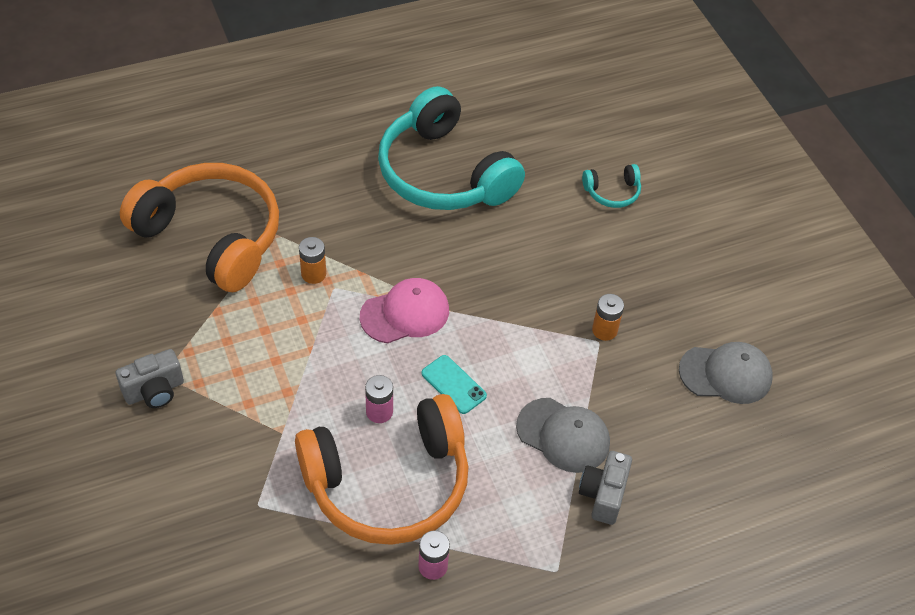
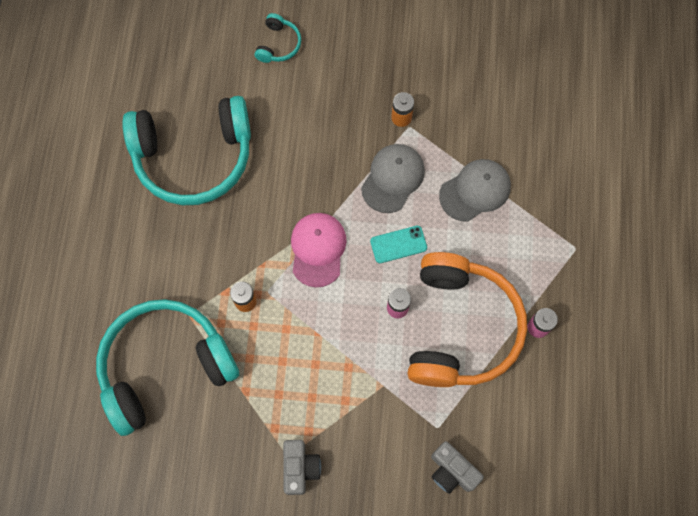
camera: 60 degrees left, 20 degrees up
(211, 236) = (165, 366): orange headphones -> turquoise headphones
(603, 495) = (533, 189): grey camera -> grey camera (451, 471)
(725, 374) = (475, 59): grey cap -> grey cap (393, 178)

